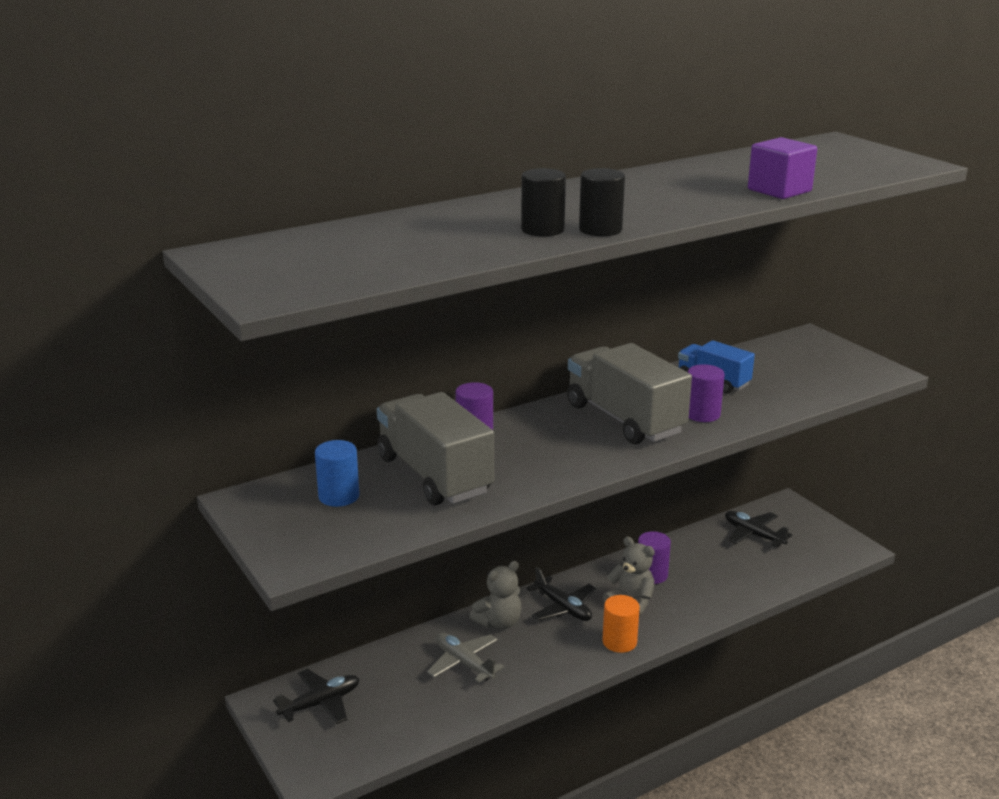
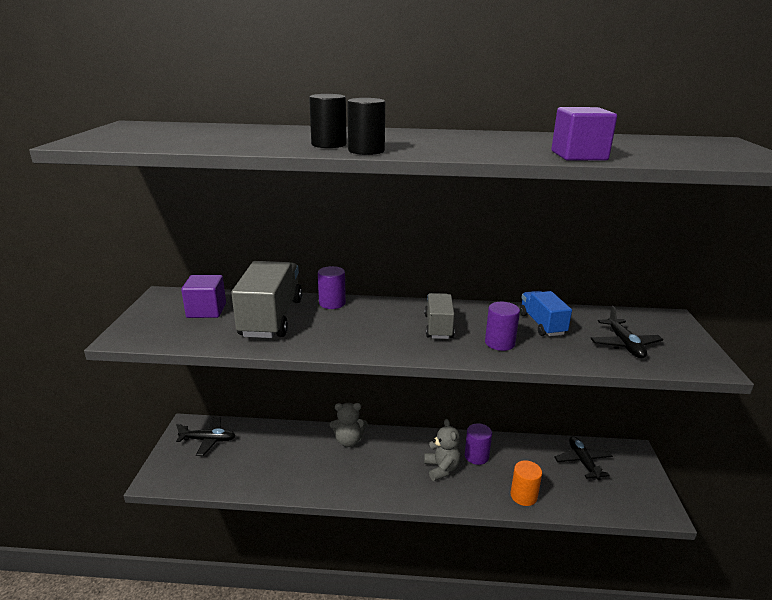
camera: 35 degrees right, 0 degrees up
(339, 496) = (206, 310): blue cylinder -> purple cube
(464, 663) = (301, 456): grey plane -> none
(563, 607) = (396, 450): black plane -> black plane (624, 344)
(619, 642) = (405, 491): orange cylinder -> orange cylinder (523, 496)
(624, 419) = (438, 327): grey truck -> grey truck, size x0.58

